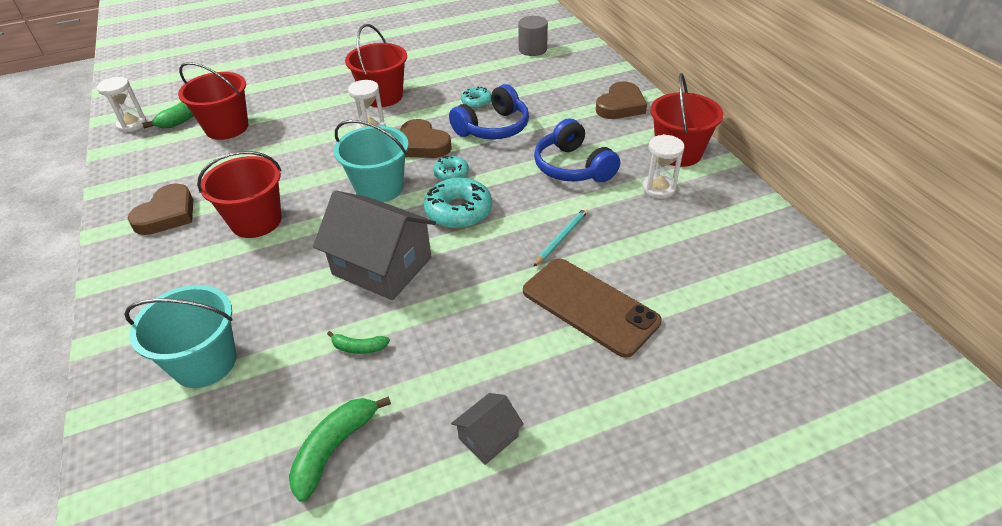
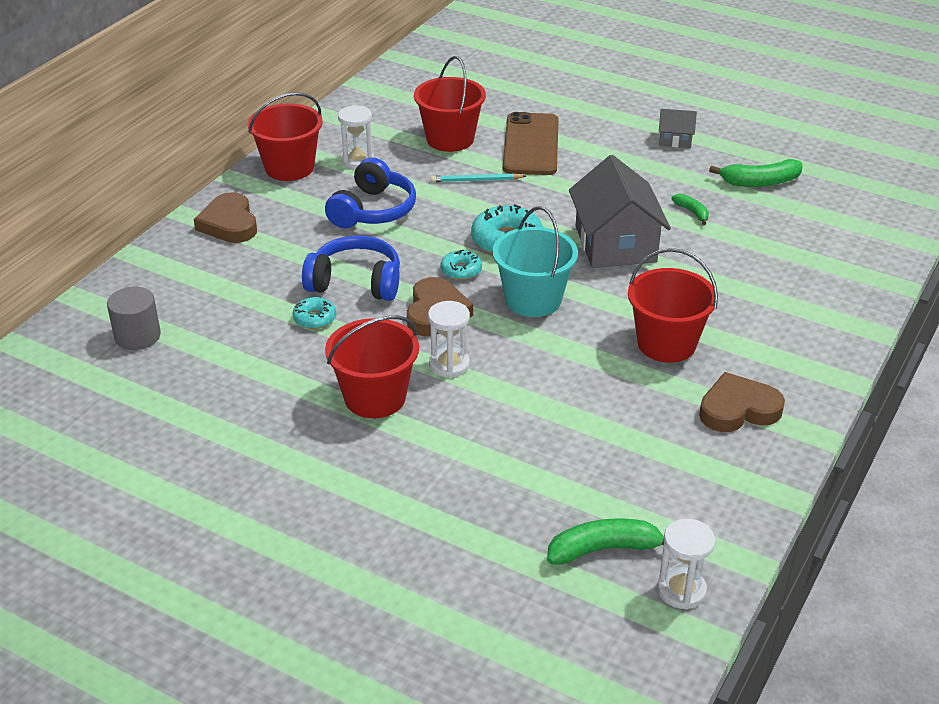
camera: 130 degrees left, 5 degrees down
(205, 362) = (799, 266): turquoise bucket -> none
(227, 127) = (579, 486): red bucket -> red bucket (450, 139)
(620, 106) = (229, 223): brown heart -> brown heart turned 105 degrees counterclockwise

